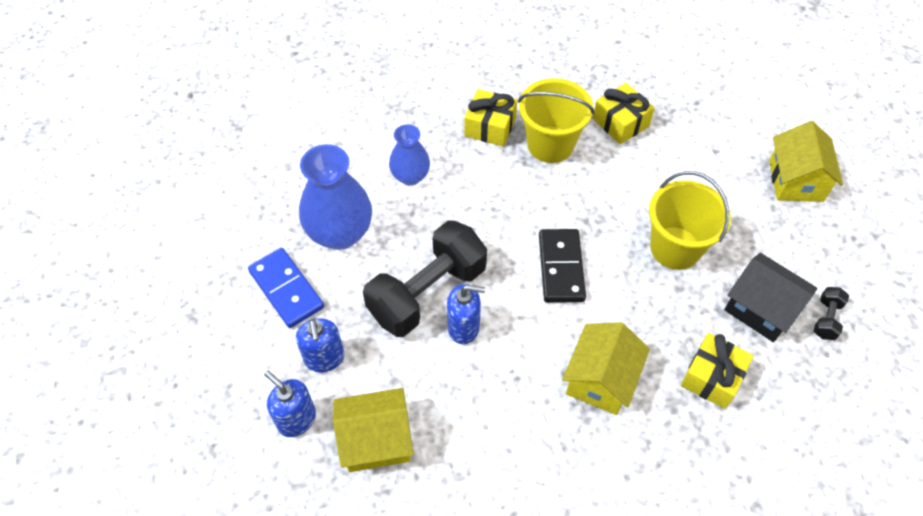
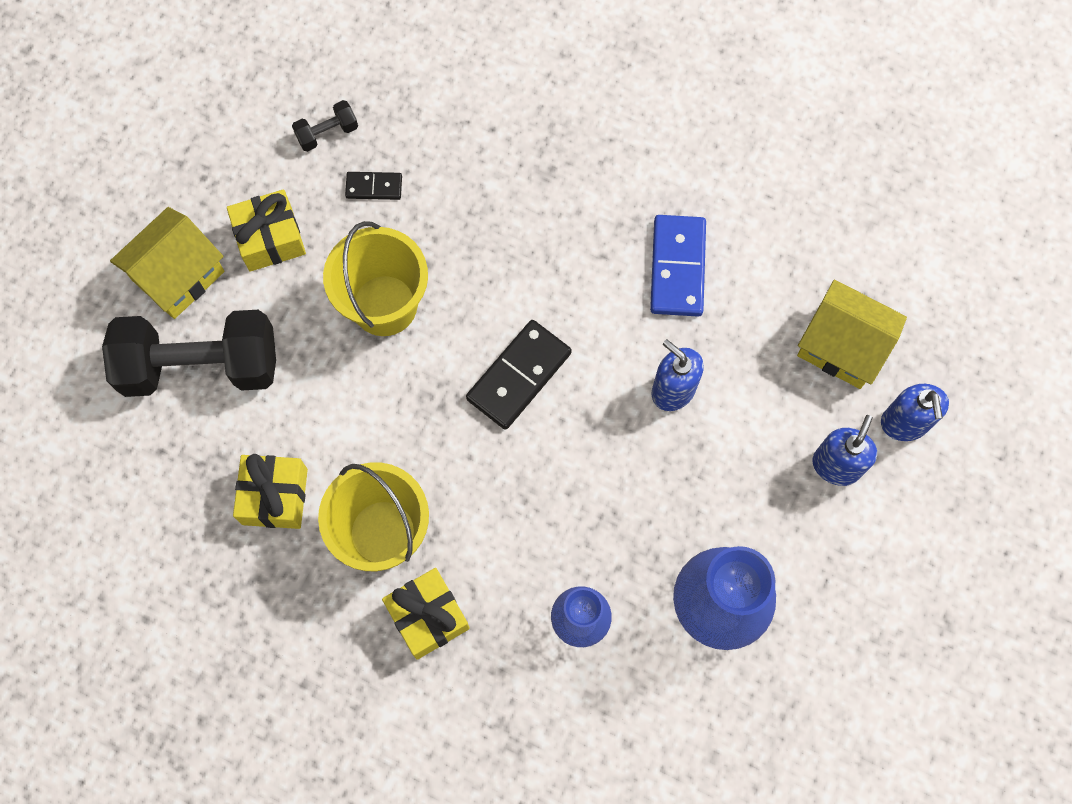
camera: 140 degrees left, 15 degrees up
(286, 289) = (824, 578): blue domino -> blue domino (677, 267)
(427, 293) = (679, 456): black dumbbell -> black dumbbell (201, 366)
(600, 379) = (589, 242): yellow house -> none
(712, 377) = (488, 167): yellow gift -> yellow gift (270, 239)
(761, 309) = (374, 187): black house -> black domino

